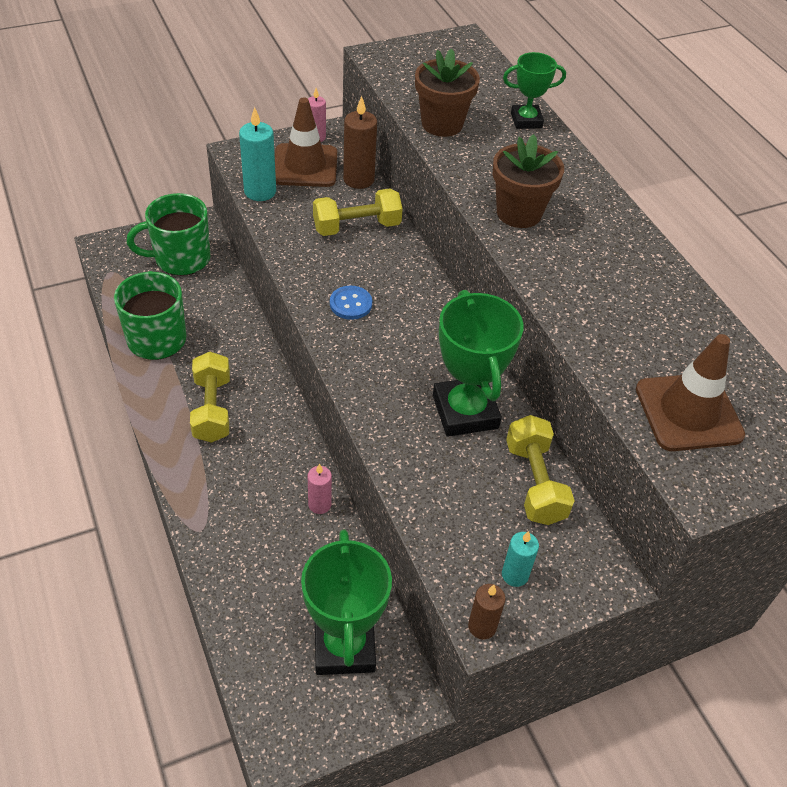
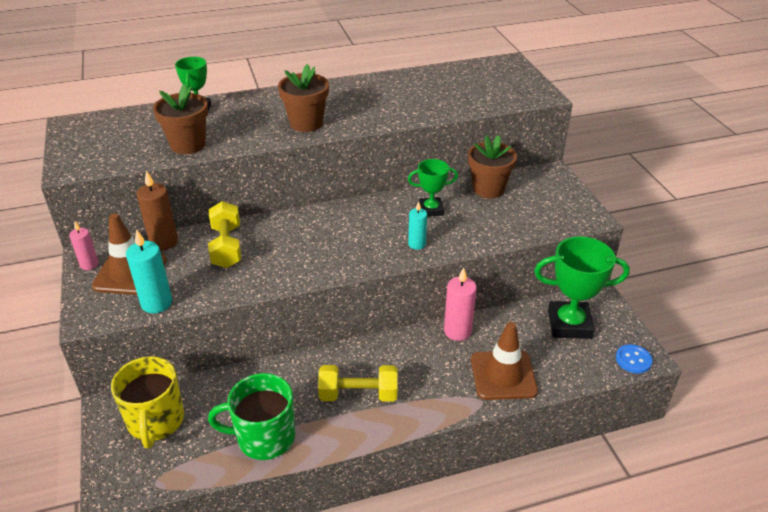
camera: 80 degrees left, 10 degrees down
(180, 258) = (156, 421): green mug -> yellow mug
(319, 504) = (457, 331): pink candle -> pink candle, size x1.60
(351, 304) = (318, 255): blue button -> blue button (633, 360)
(465, 412) = (431, 210): green trophy -> green trophy, size x0.58
(482, 626) = (592, 219): brown candle -> none
(515, 575) = (556, 204): turquoise candle -> turquoise candle (417, 244)
(535, 482) = (488, 189): yellow dumbbell -> brown flower pot
(688, 412) = (488, 91): brown traffic cone -> brown traffic cone (503, 375)

